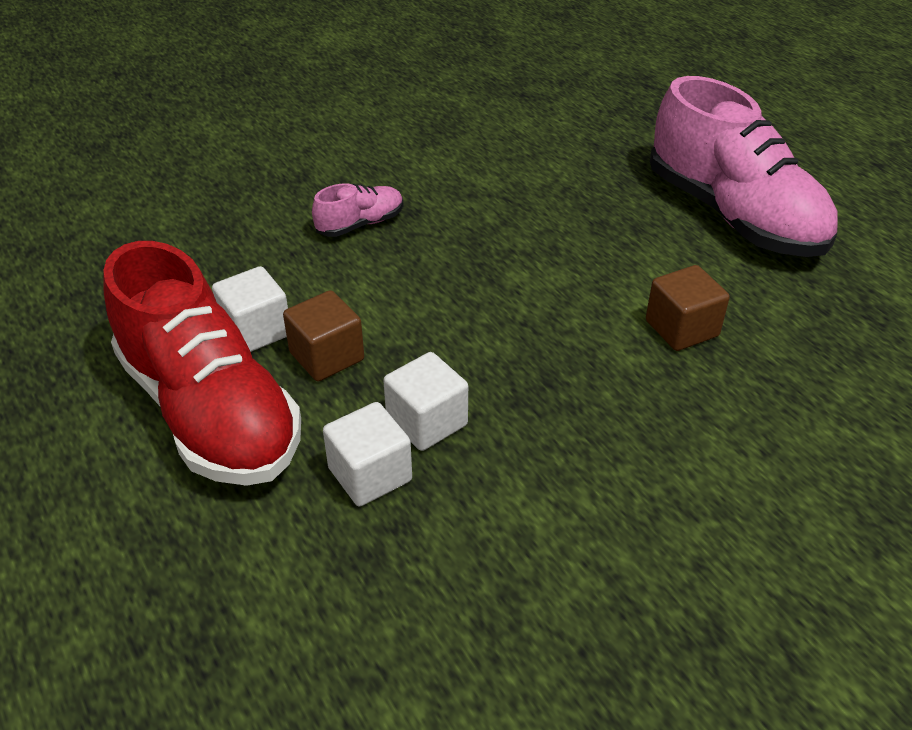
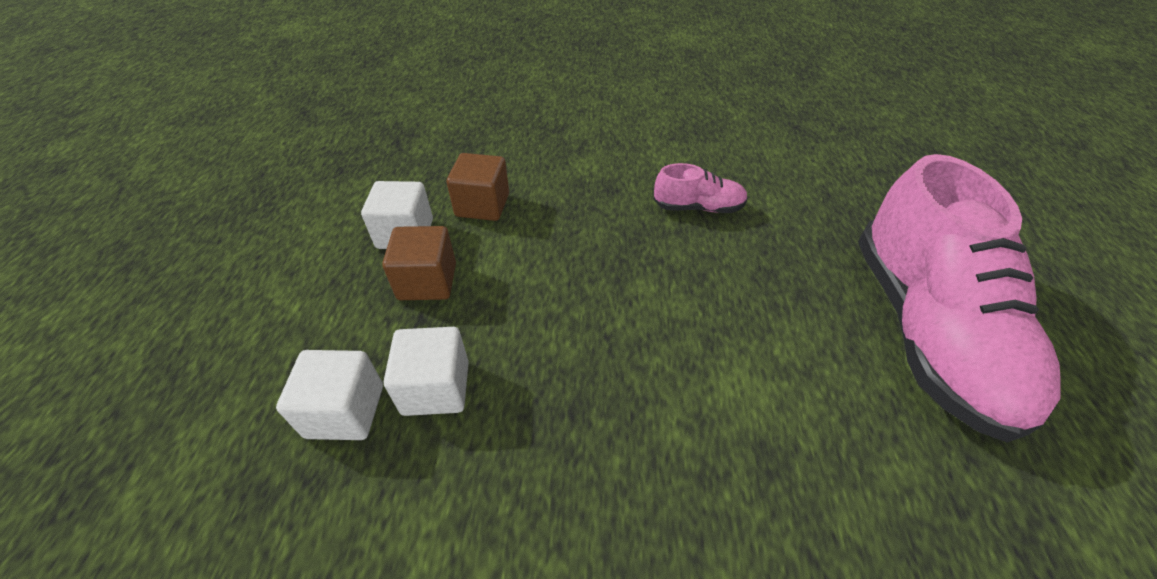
camera: 35 degrees right, 5 degrees up
(210, 411) = (309, 283): red shoe -> none
(360, 224) = (562, 182): pink shoe -> pink shoe (698, 207)
(681, 328) = (759, 431): brown cube -> brown cube (482, 205)

